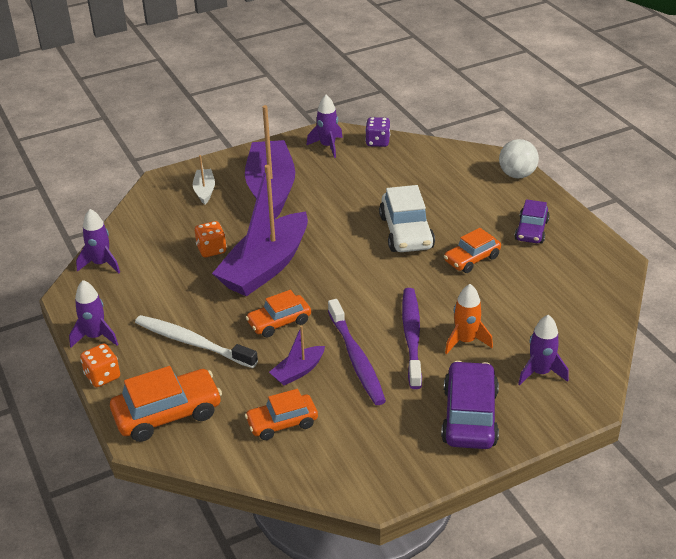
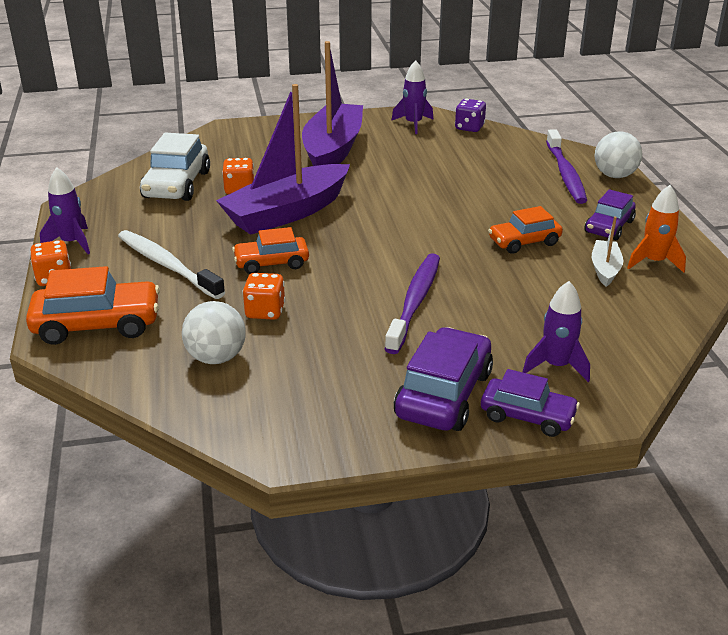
camera: 15 degrees right, 5 degrees down
(101, 264) = (120, 184): purple rocket -> none
(204, 191) = (263, 142): white boat -> white boat (605, 269)
(282, 423) = (216, 357): orange car -> white ball
(298, 371) = (265, 311): purple boat -> orange dice
(356, 358) = (338, 311): purple toothbrush -> purple toothbrush (565, 173)
(406, 232) = (460, 207): white car -> white car (177, 185)
(465, 341) = (477, 318): orange rocket -> orange rocket (653, 262)
(536, 421) = (527, 416): none -> purple car

